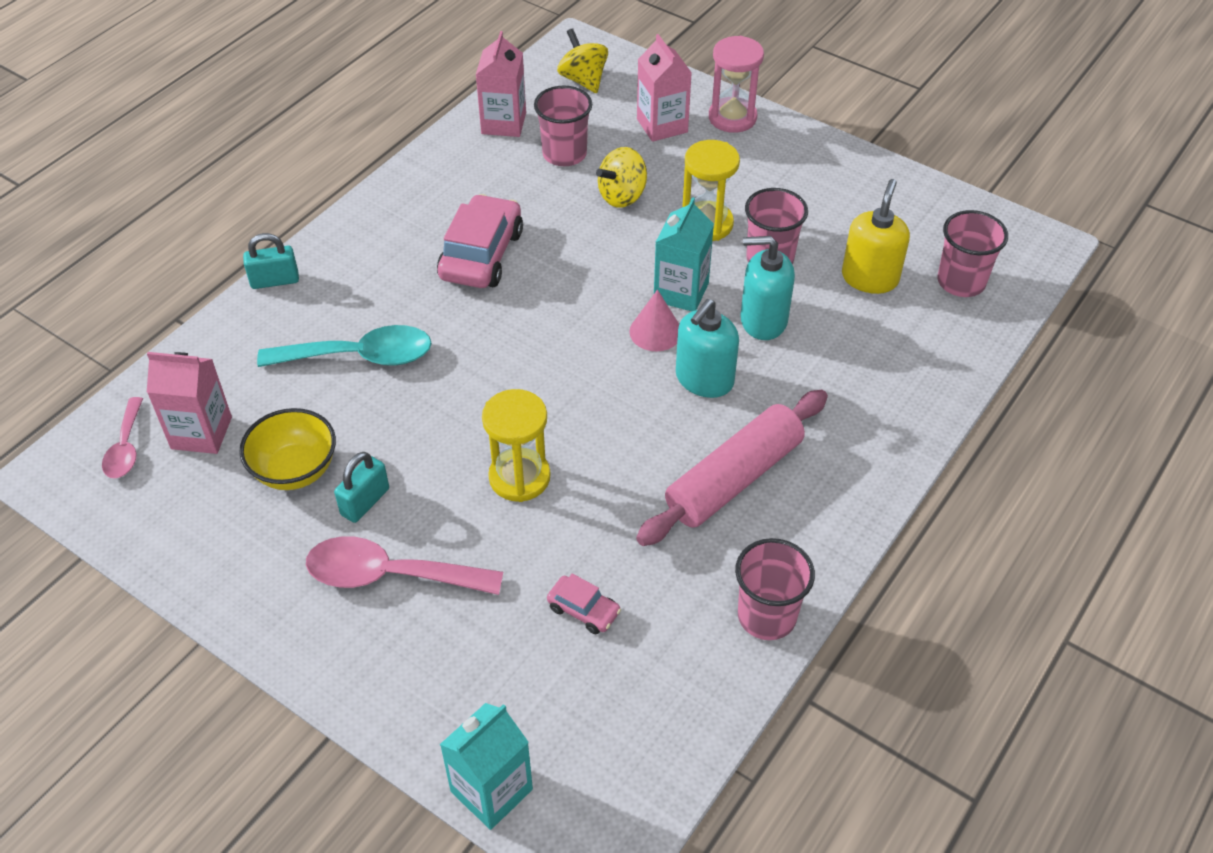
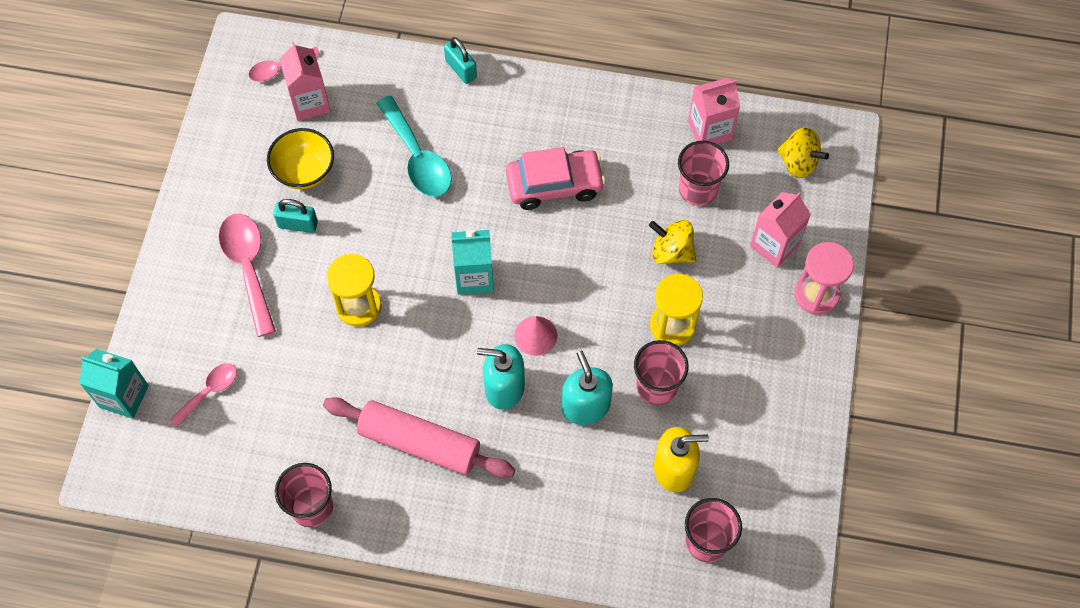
camera: 65 degrees right, 15 degrees up
(544, 679) = (209, 392): none -> pink spoon
(583, 80) = (798, 162): yellow spinning top -> yellow spinning top turned 90 degrees clockwise
(583, 610) = (269, 392): pink car -> none
(681, 292) = (586, 336): turquoise carton -> turquoise carton (474, 277)

